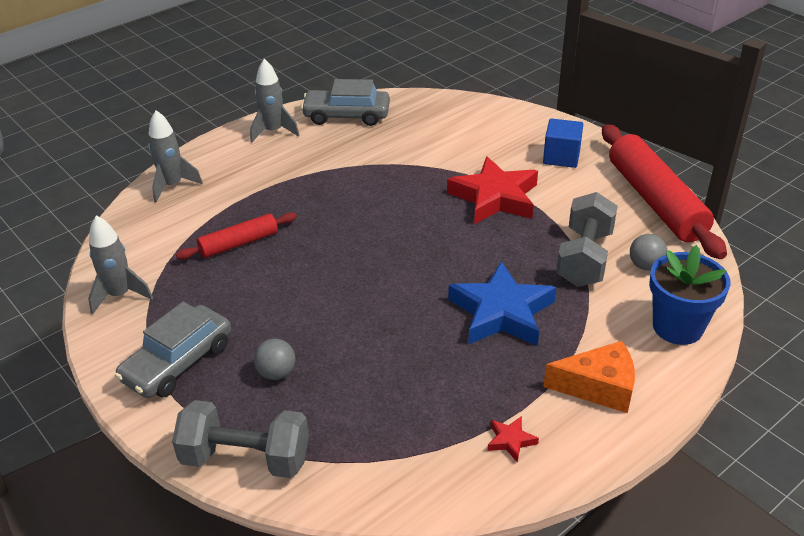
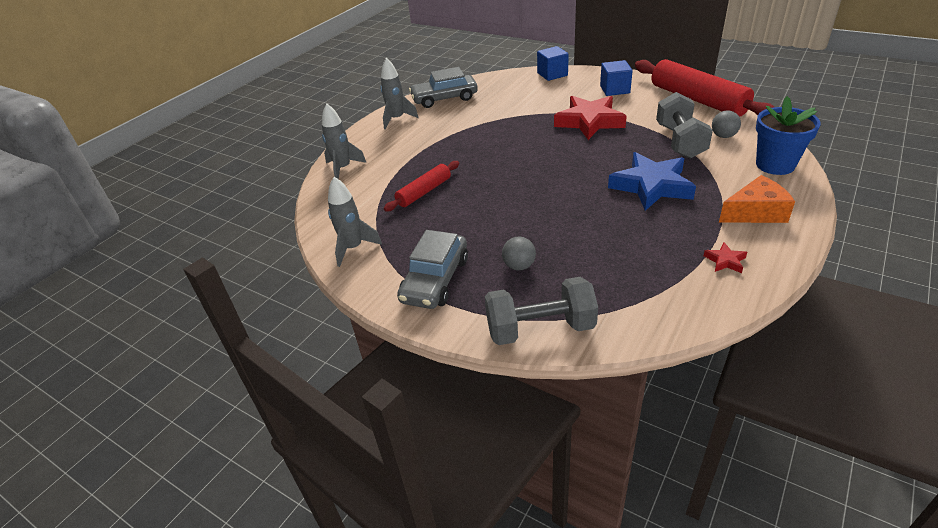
camera: 15 degrees left, 0 degrees up
(500, 112) = (552, 74): none -> blue cube

